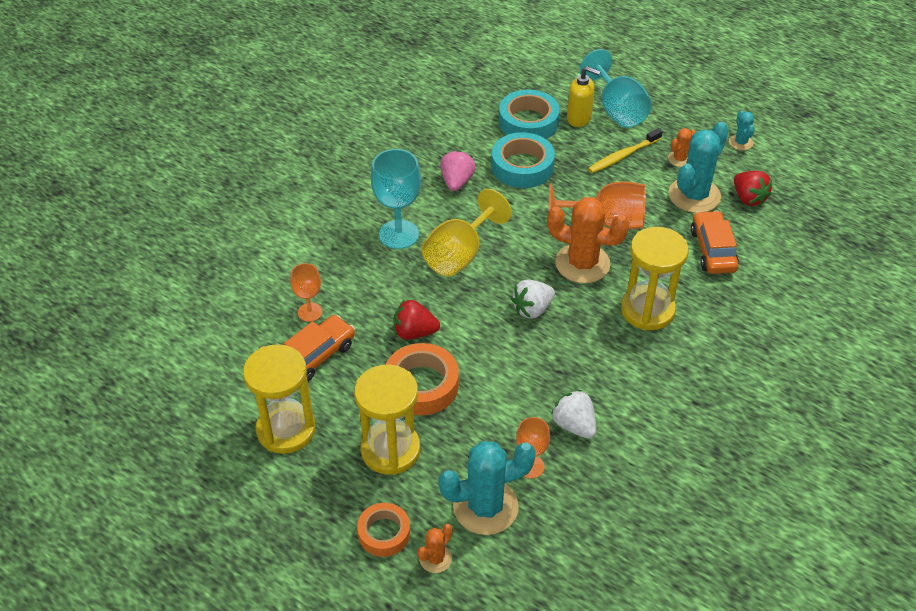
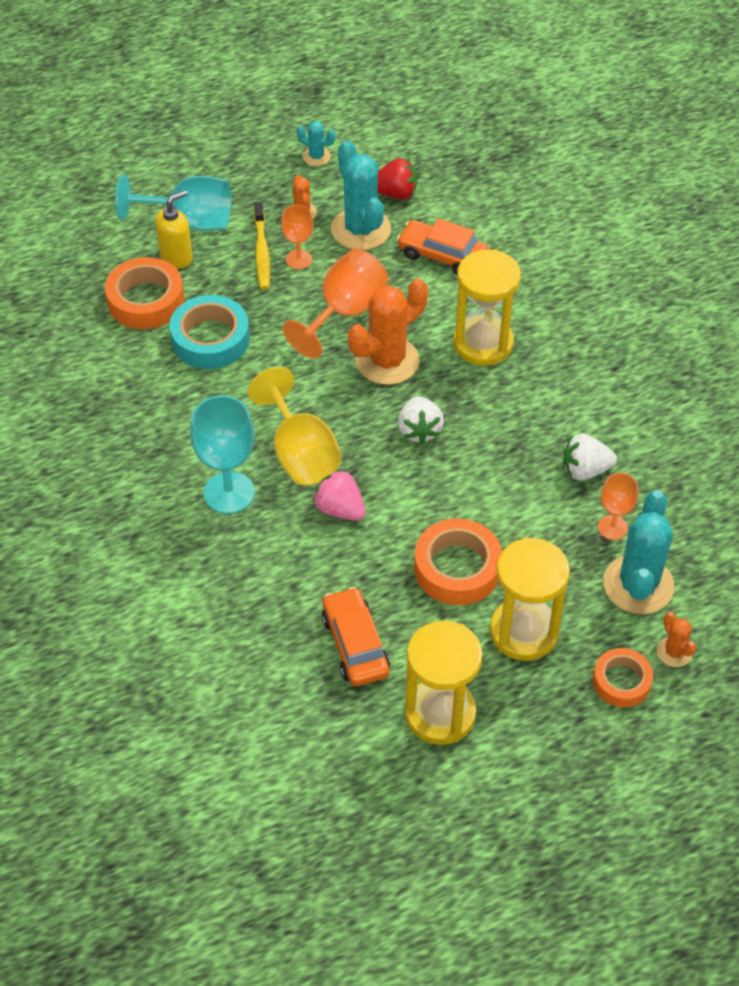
camera: 60 degrees left, 5 degrees up
(310, 312) = (287, 624): orange goblet -> orange goblet (299, 259)
(414, 332) = (382, 542): red strawberry -> none
(457, 182) = (188, 405): pink strawberry -> pink strawberry (340, 509)
(528, 122) = (146, 300): turquoise tape -> orange tape

